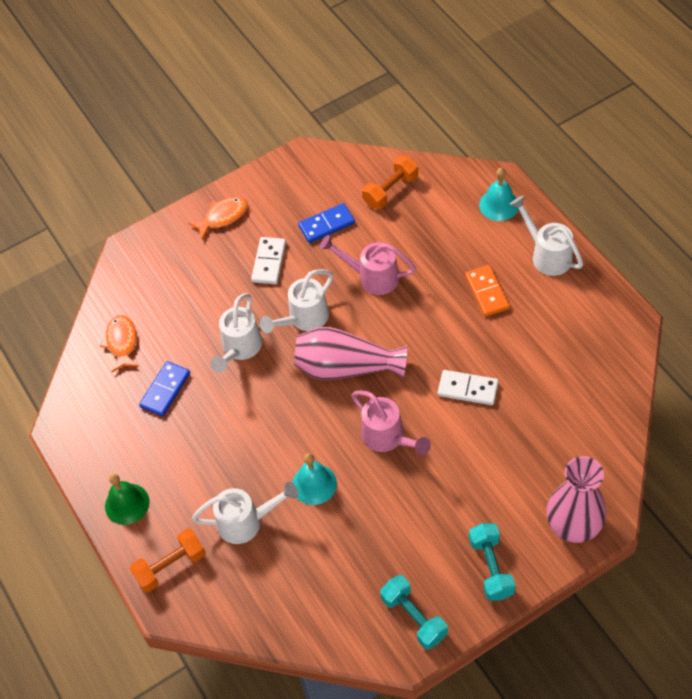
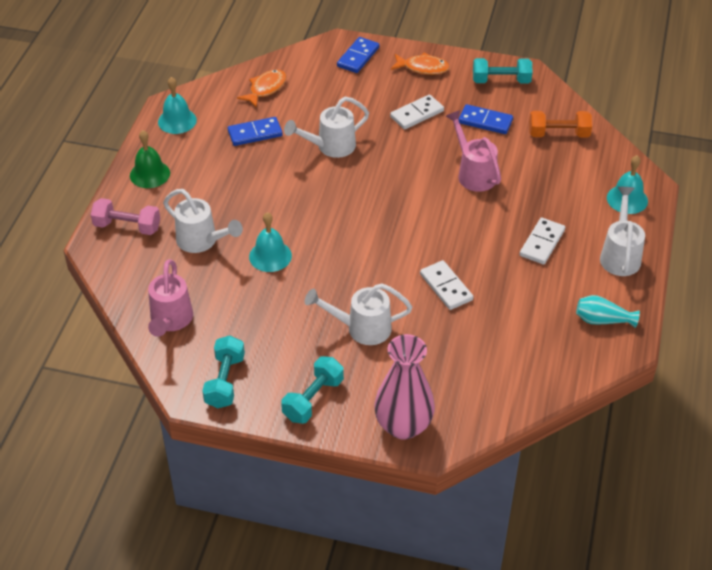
camera: 40 degrees right, 10 degrees down
(86, 436) = (177, 121): none -> turquoise bell
(159, 250) = (358, 57): none -> blue domino
(170, 566) = (127, 226): orange dumbbell -> pink dumbbell
(295, 179) = (501, 81): none -> turquoise dumbbell
(304, 319) = (394, 162): white watering can -> white watering can (361, 328)
(346, 367) = (382, 210): pink vase -> none
(388, 438) = (352, 270): pink watering can -> pink watering can (170, 321)
(487, 292) = (542, 243): orange domino -> white domino
(596, 317) = (602, 320): none -> turquoise vase

